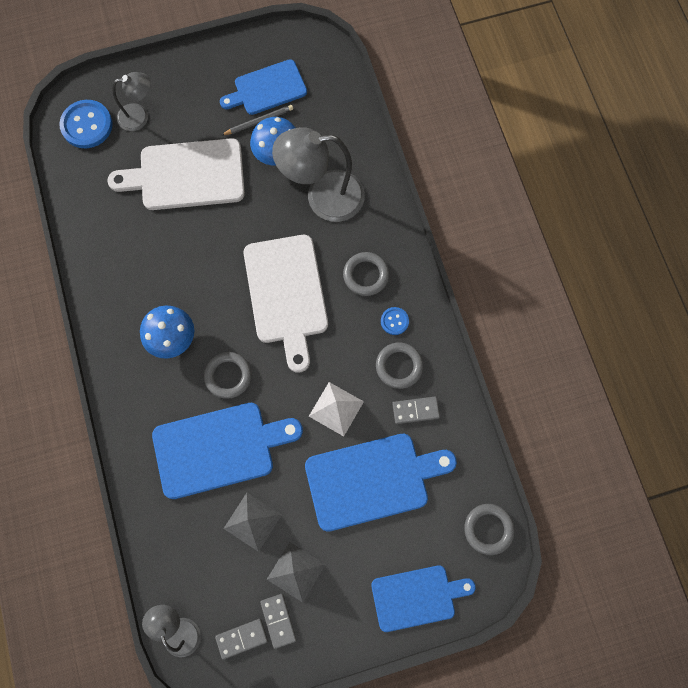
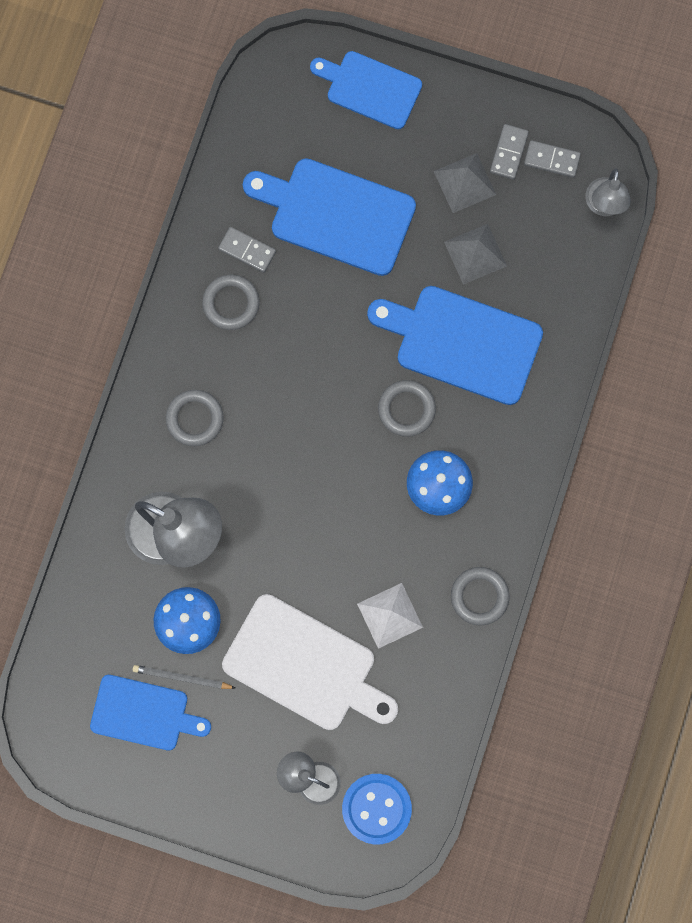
camera: 145 degrees left, 5 degrees up
(286, 294) = (290, 454): white cutting board -> none
(336, 408) = (322, 304): white pyramid -> white pyramid (389, 615)
(394, 321) = (201, 351): blue button -> none
(488, 529) = (261, 100): grey ring -> grey ring (479, 596)

